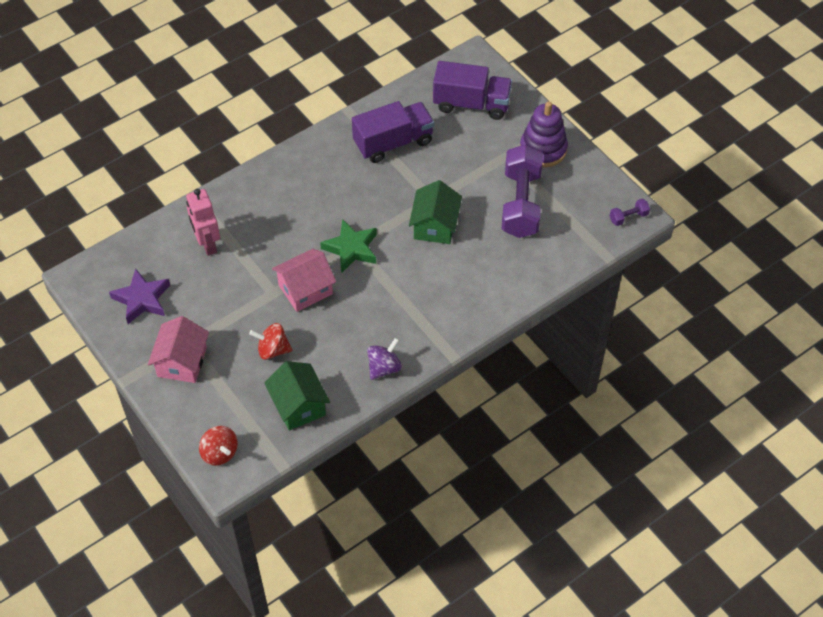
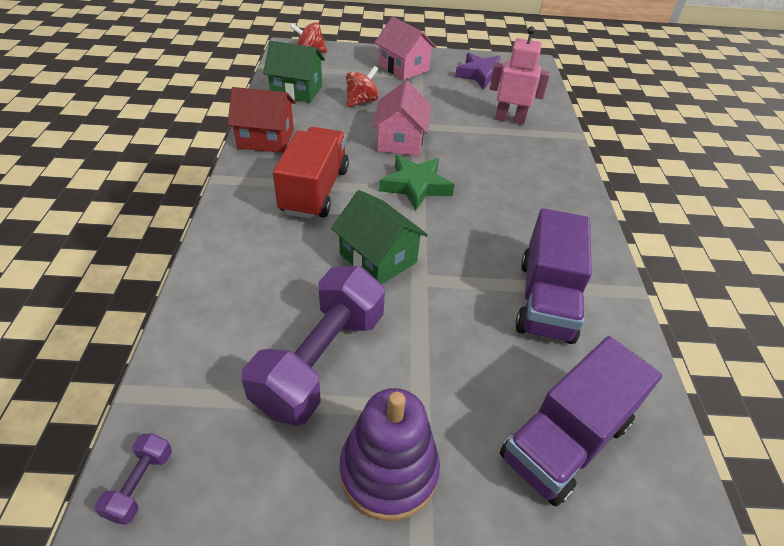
camera: 125 degrees right, 10 degrees down
(384, 367) = (266, 139): purple spinning top -> red house
(410, 295) = (315, 191): none -> red truck
(521, 203) = (321, 360): purple dumbbell -> purple dumbbell turned 75 degrees clockwise

